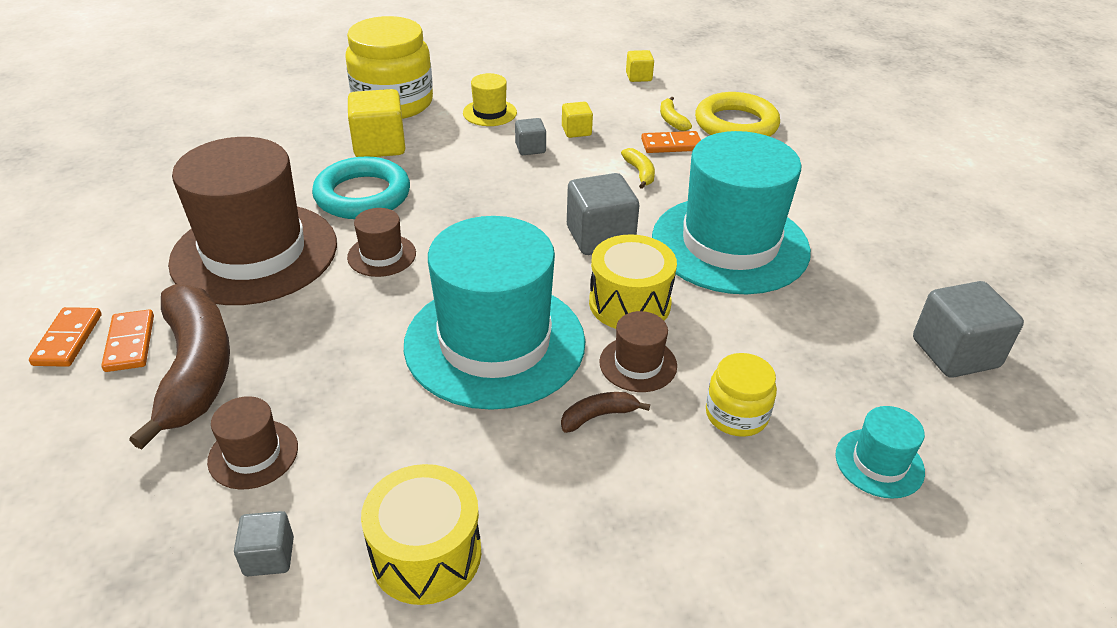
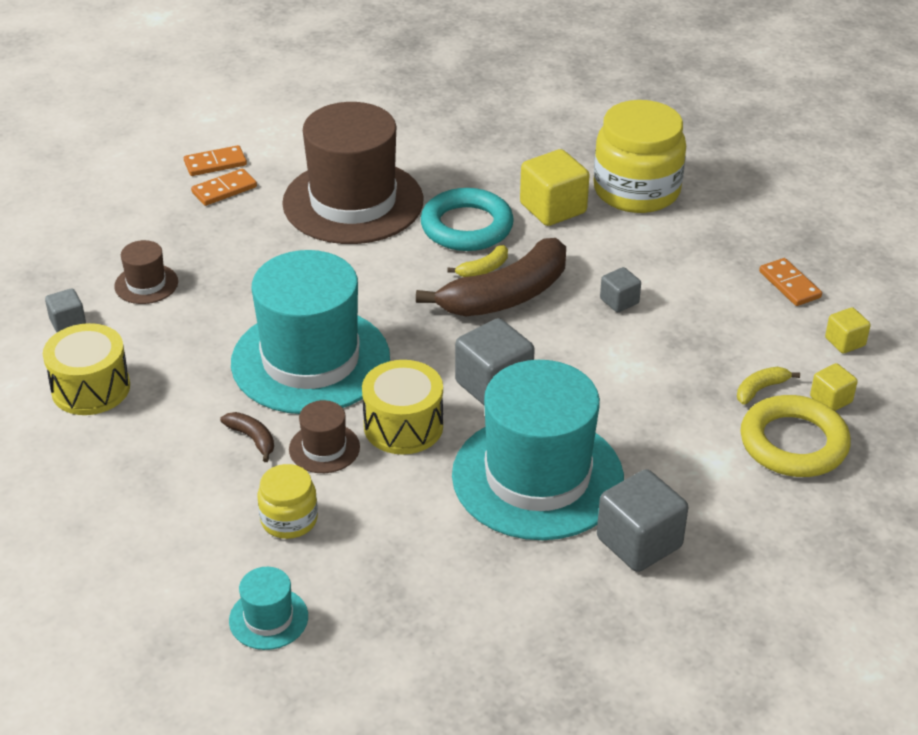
camera: 70 degrees right, 0 degrees up
(195, 370) = (212, 228): brown banana -> brown banana (505, 296)
(382, 255) = (388, 266): brown hat -> none
(489, 113) = (668, 255): yellow hat -> none
(576, 131) = (678, 323): yellow cube -> yellow cube (831, 399)
(640, 173) = (627, 387): yellow banana -> yellow banana (483, 269)
(671, 145) = (703, 399): orange domino -> orange domino (789, 285)
(955, 353) = (448, 668): grey cube -> grey cube (639, 542)

